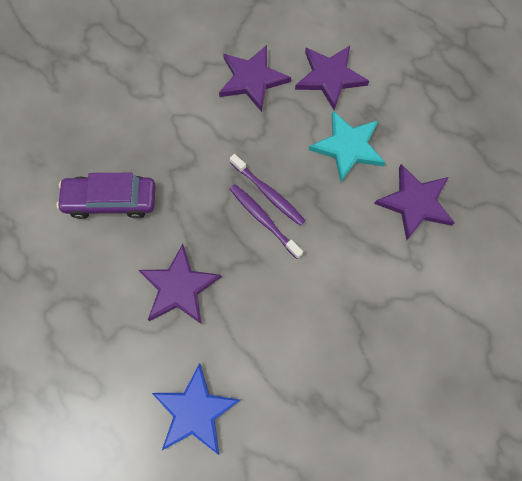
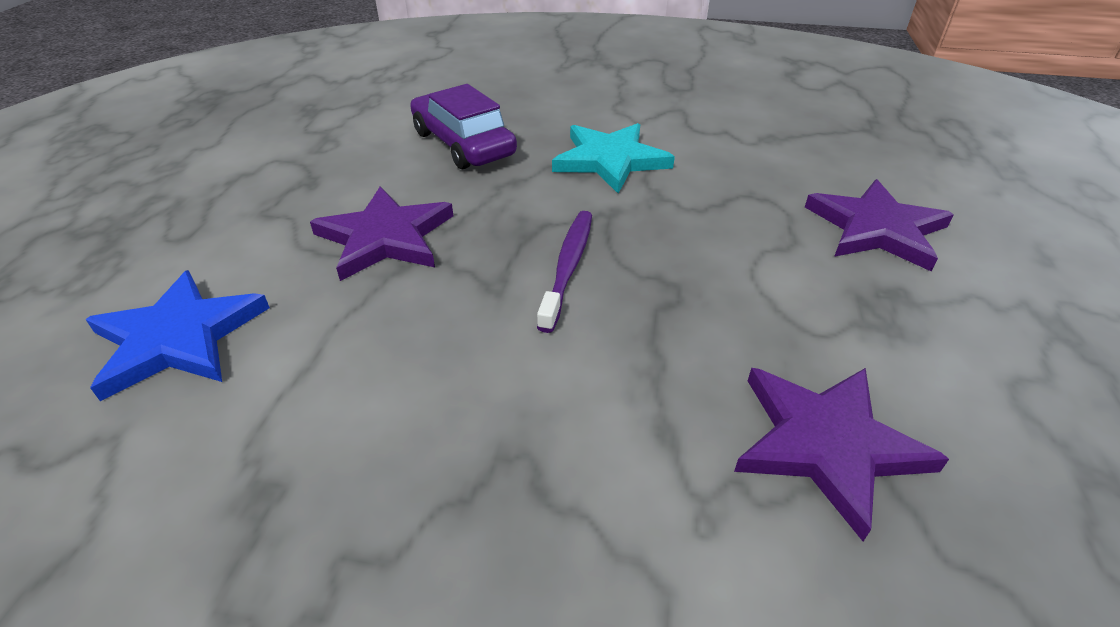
camera: 55 degrees right, 30 degrees down
(252, 79) = (760, 169): purple star -> none
(268, 193) = (615, 253): purple toothbrush -> none
(348, 147) = (800, 299): turquoise star -> turquoise star (610, 160)

